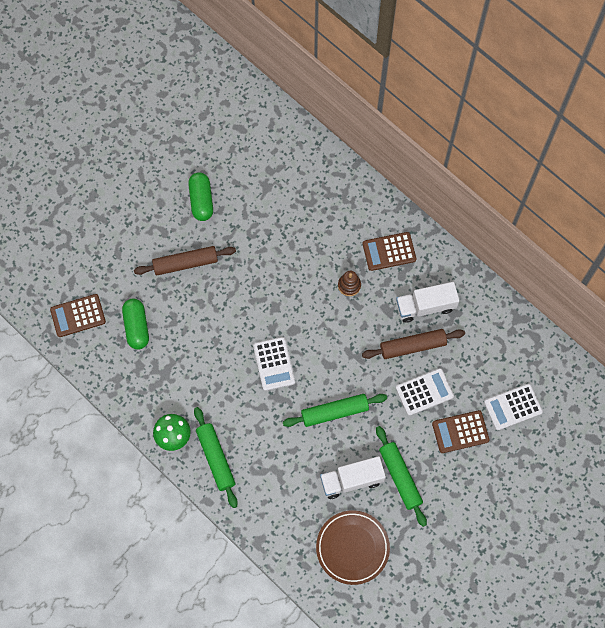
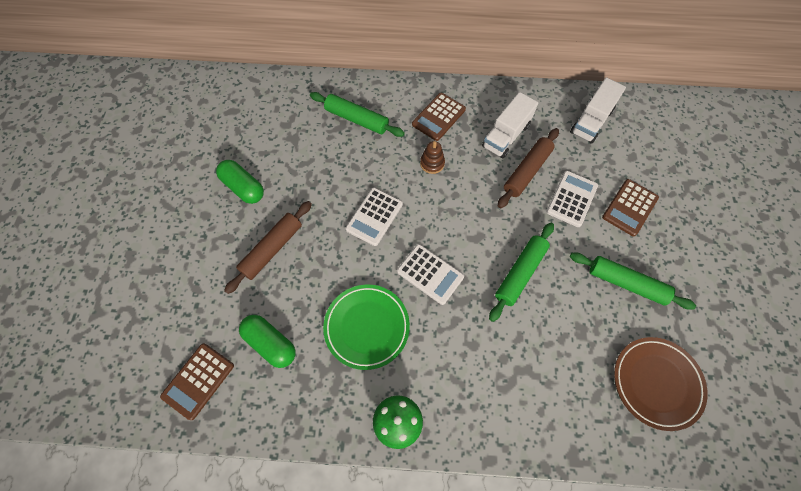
camera: 40 degrees left, 5 degrees down
(203, 365) = (367, 327): none -> green plate
(216, 458) = (458, 408): green rolling pin -> green rolling pin (357, 119)
(351, 480) = (593, 321): white truck -> white truck (591, 121)
(513, 407) = (644, 159): white calculator -> white calculator (374, 217)

